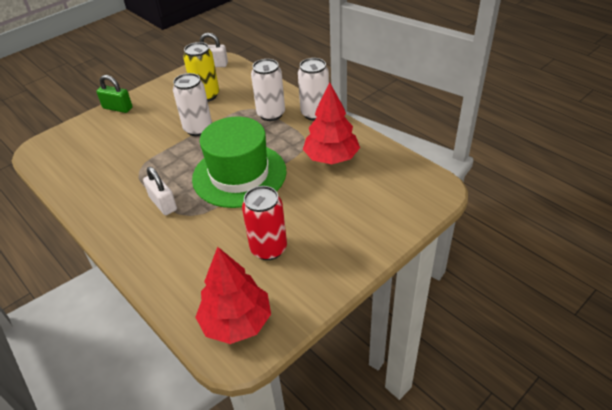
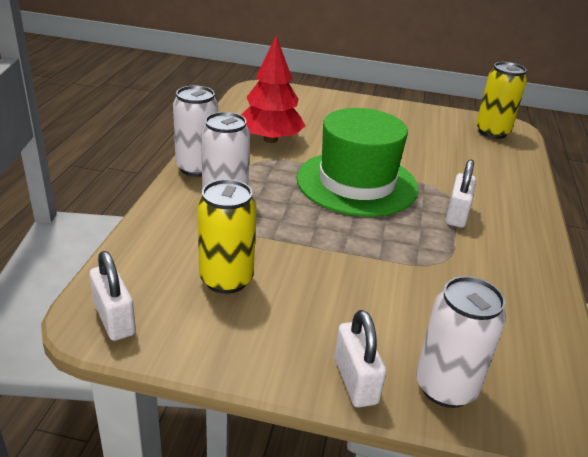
camera: 130 degrees left, 10 degrees down
(117, 108) = (355, 380): green padlock -> white padlock
(198, 129) = (314, 249): white can -> white can (445, 387)
(236, 322) = (492, 132): red tree -> yellow can
(268, 249) = (418, 139): red can -> none

